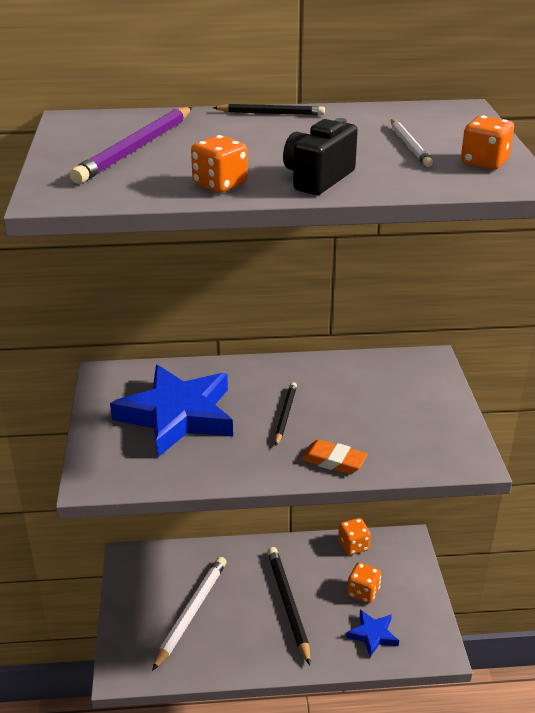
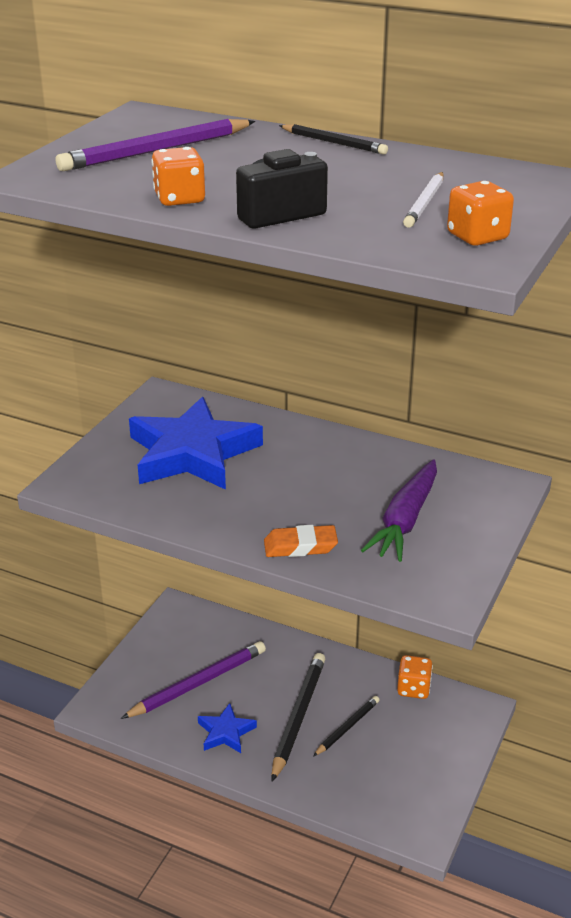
camera: 30 degrees right, 0 degrees up
(191, 612) = (198, 683): white pencil -> purple pencil
(285, 415) = (295, 487): black pencil -> black pencil (347, 727)
(333, 461) = (300, 546): orange eraser -> orange eraser turned 60 degrees counterclockwise
(363, 592) = (387, 738): orange dice -> none
(372, 635) = (363, 784): blue star -> blue star (225, 732)
(387, 412) = (405, 520): none -> purple carrot

